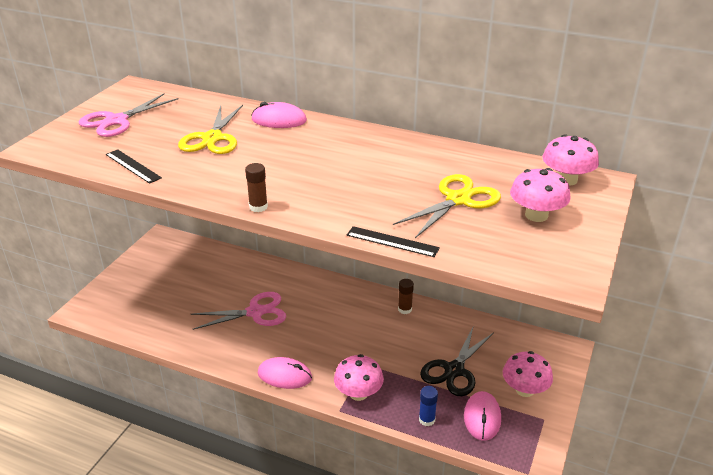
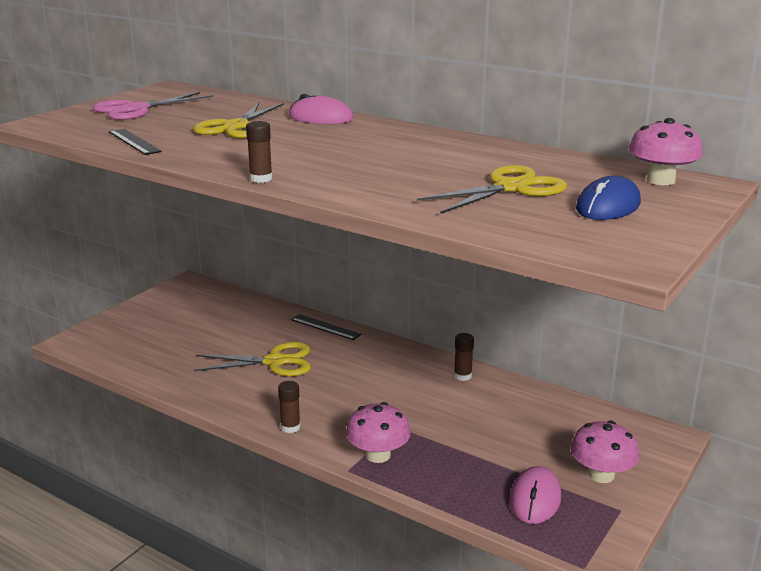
camera: 10 degrees right, 10 degrees down
(255, 312) = (275, 361): pink scissors -> yellow scissors
(285, 375) = (290, 427): pink mouse -> brown glue stick
(392, 241) = (410, 215): black ruler -> black ruler (325, 327)
(427, 419) = (459, 492): blue glue stick -> none
(454, 370) = (510, 444): black scissors -> none
(536, 215) = (608, 206): pink mushroom -> blue mouse

